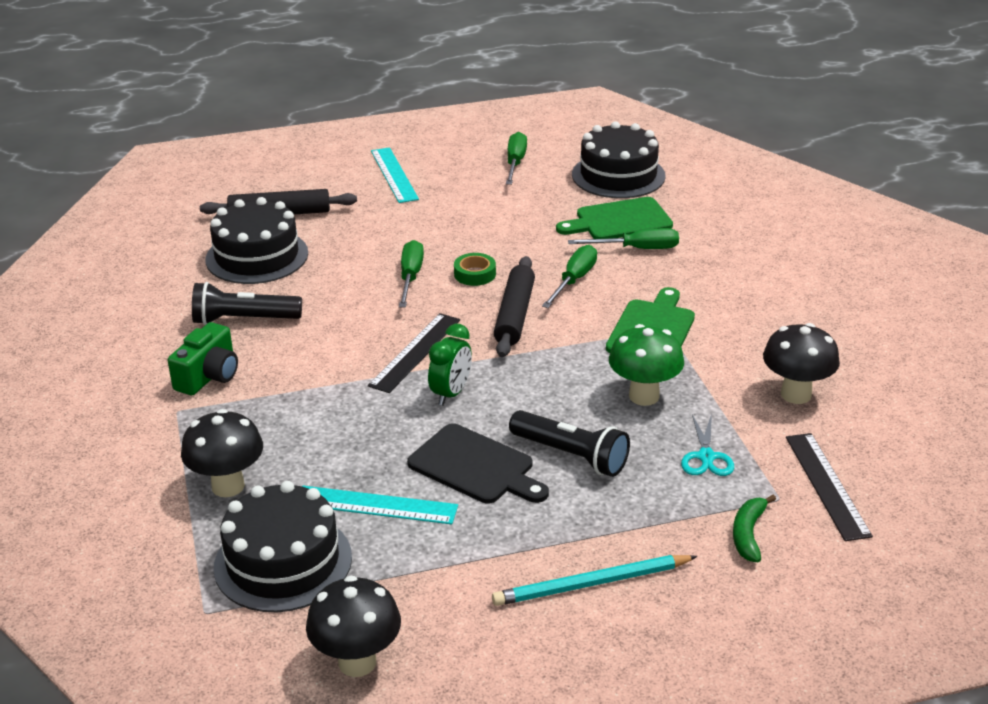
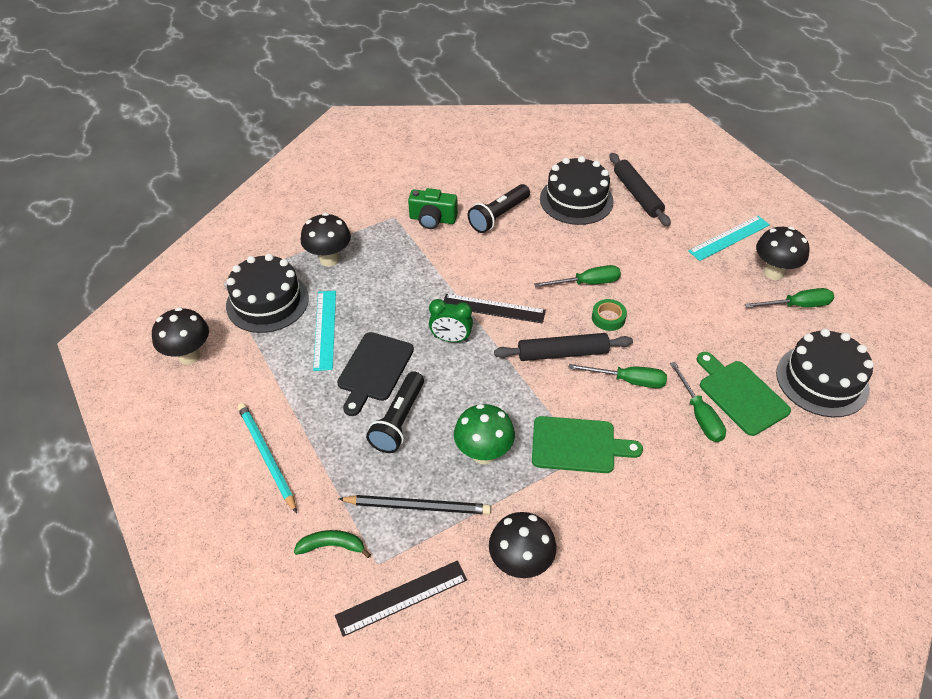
camera: 75 degrees right, 15 degrees up
(243, 320) = (498, 216): black flashlight -> black flashlight turned 120 degrees counterclockwise
(461, 163) = (773, 272): none -> black mushroom
(706, 457) = (418, 506): turquoise scissors -> black pencil

